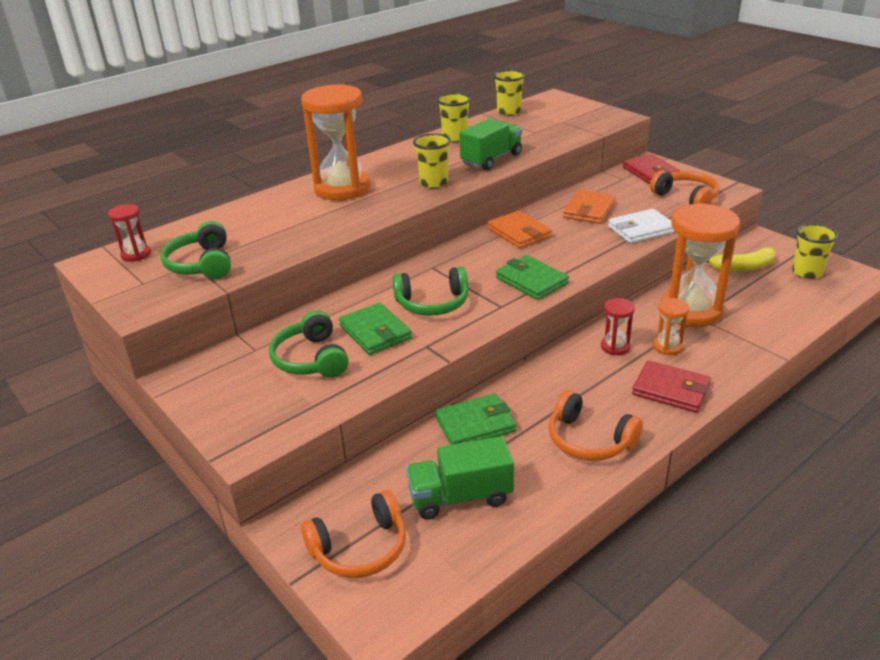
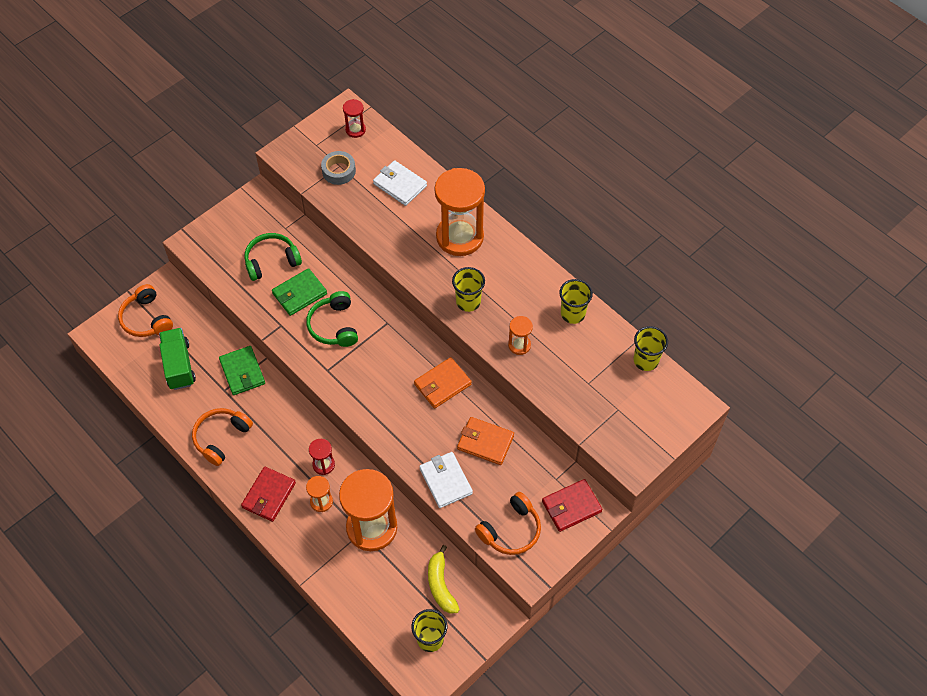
camera: 85 degrees right, 25 degrees up
(202, 264) = (339, 171): green headphones -> grey tape
(248, 223) = (400, 185): none -> white wallet
(491, 159) = (519, 345): green truck -> orange hourglass
(531, 281) = (362, 391): green wallet -> none

